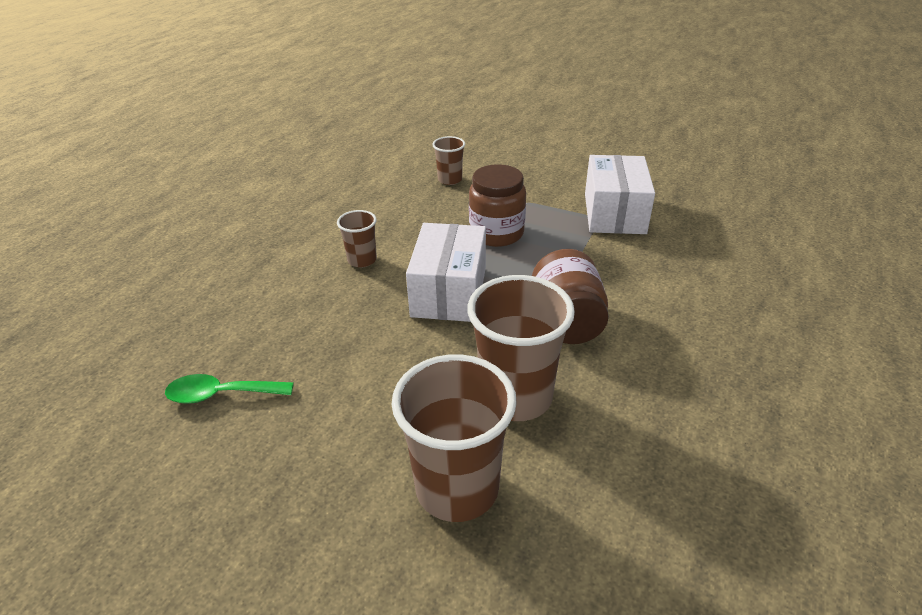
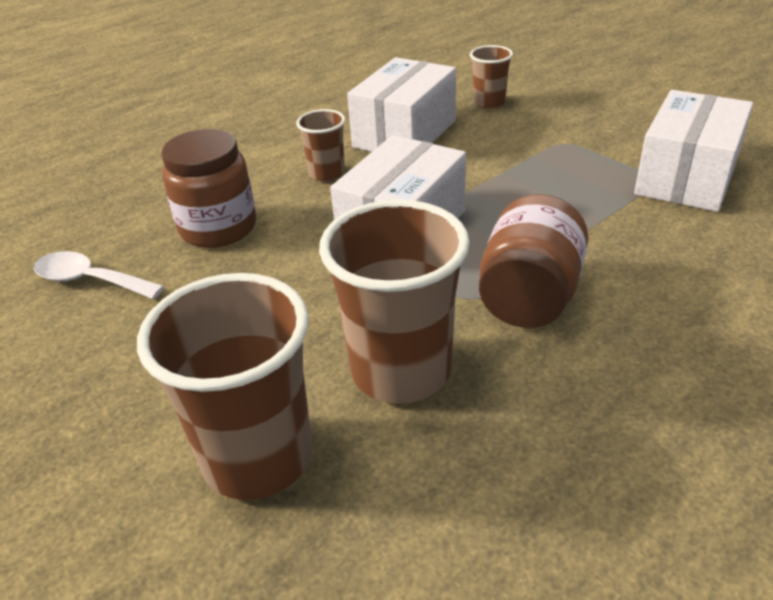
camera: 25 degrees right, 0 degrees up
(221, 394) = (89, 280): green spoon -> white spoon
(402, 215) = (404, 133): none -> white box
(496, 233) = (506, 173): brown jar -> brown jar (218, 228)

